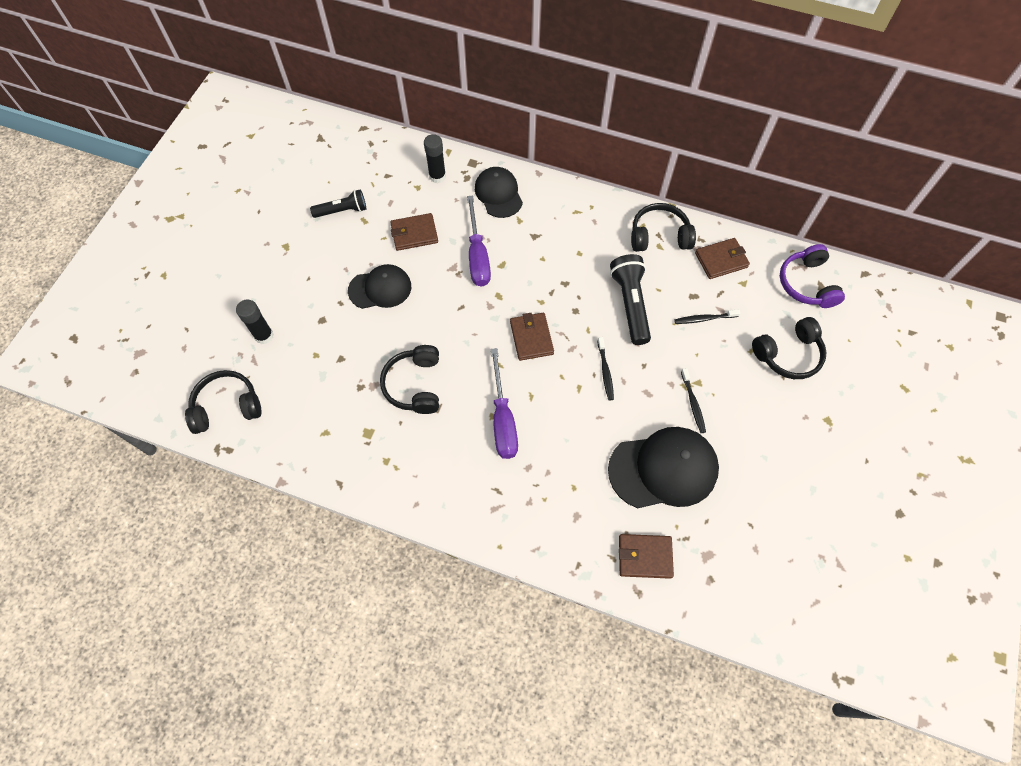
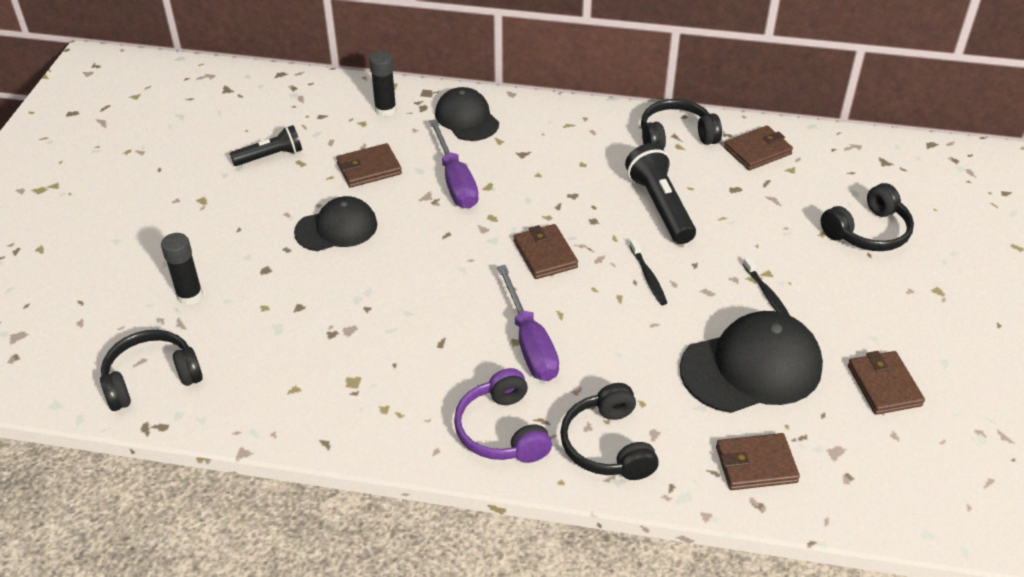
camera: 10 degrees left, 20 degrees down
(415, 385) = (405, 322): black headphones -> black headphones (608, 445)
(704, 319) = (755, 209): black toothbrush -> none
(760, 502) = (884, 385): none -> brown wallet
(807, 284) = (866, 161): purple headphones -> purple headphones (502, 430)

